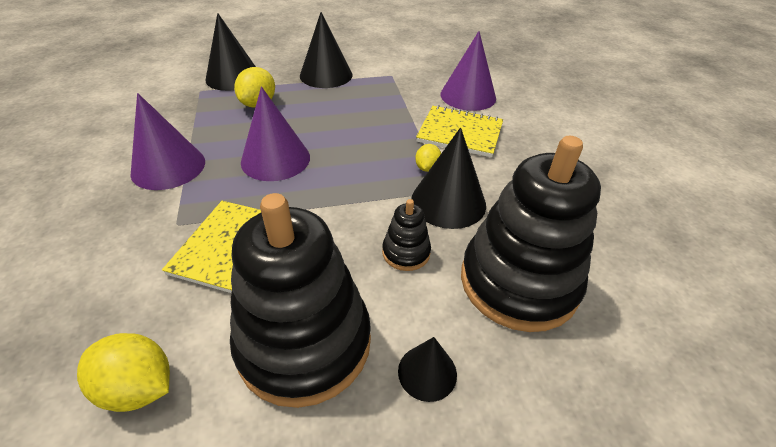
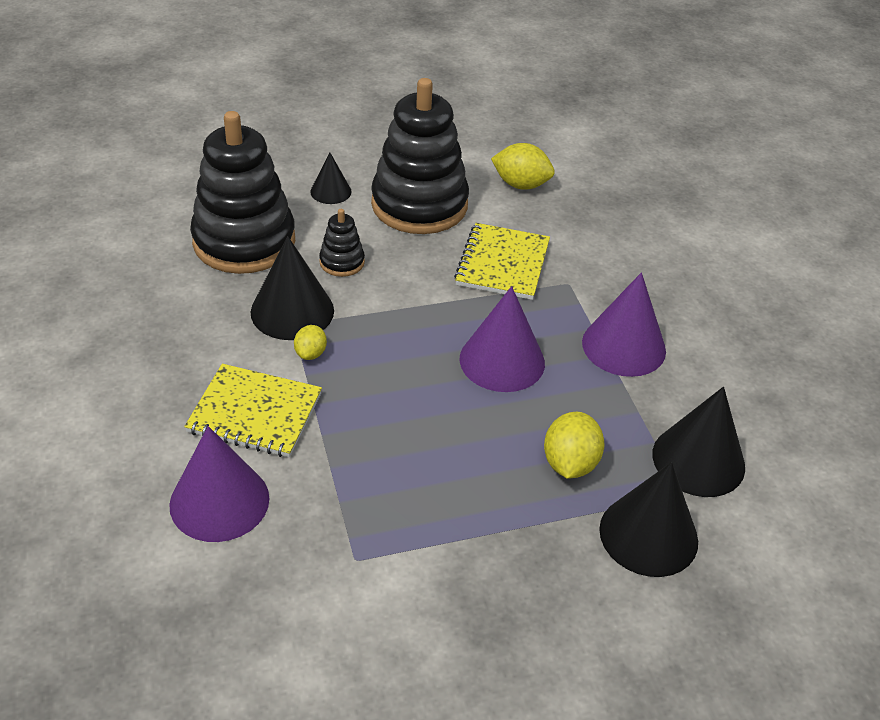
camera: 175 degrees right, 0 degrees up
(326, 75) = (481, 552): black cone -> black cone (698, 460)

